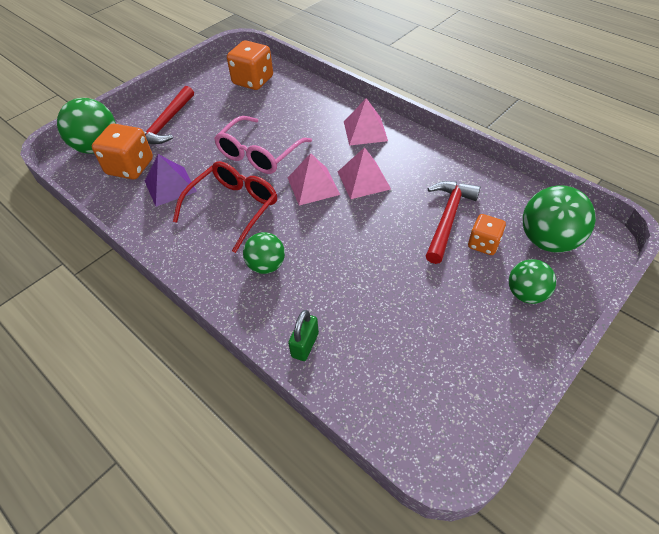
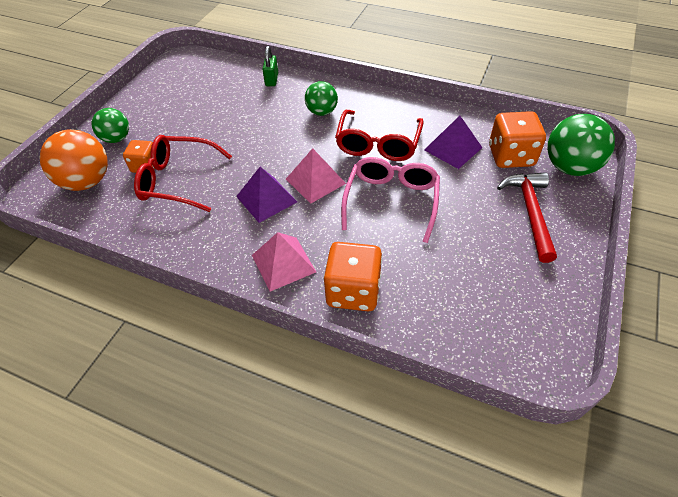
camera: 160 degrees right, 0 degrees up
(253, 81) = (484, 317): orange dice -> orange dice (353, 291)
(363, 180) = (266, 199): pink pyramid -> purple pyramid
(447, 218) = (177, 180): red hammer -> red glasses
(548, 241) = (87, 182): green ball -> orange ball

